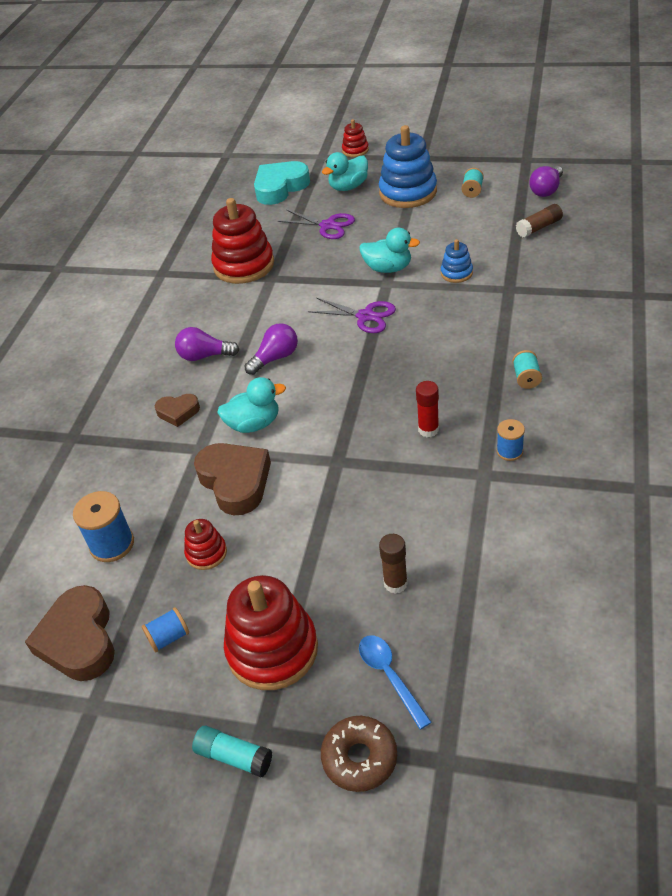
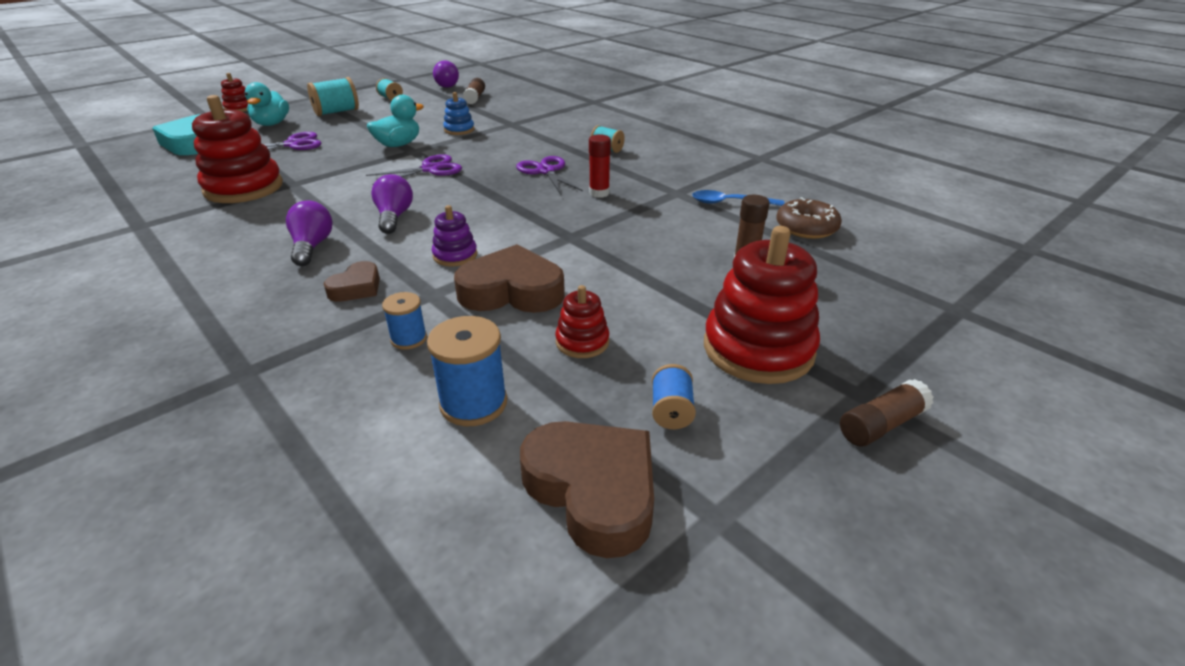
camera: 60 degrees left, 10 degrees down
(79, 640) = (593, 491): brown heart -> brown heart turned 150 degrees counterclockwise
(204, 356) = (312, 246): purple light bulb -> purple light bulb turned 135 degrees clockwise
(234, 756) = (881, 425): turquoise glue stick -> brown glue stick
(254, 424) = (455, 255): turquoise duck -> purple stacking toy
(359, 758) = (930, 349): brown donut -> brown donut (806, 228)
(390, 676) = (846, 301): blue spoon -> blue spoon (730, 203)
(408, 192) = (336, 112): blue stacking toy -> turquoise spool
(435, 374) = (546, 171): none -> purple scissors
(509, 451) = (668, 178): blue spool -> blue spool (409, 339)

